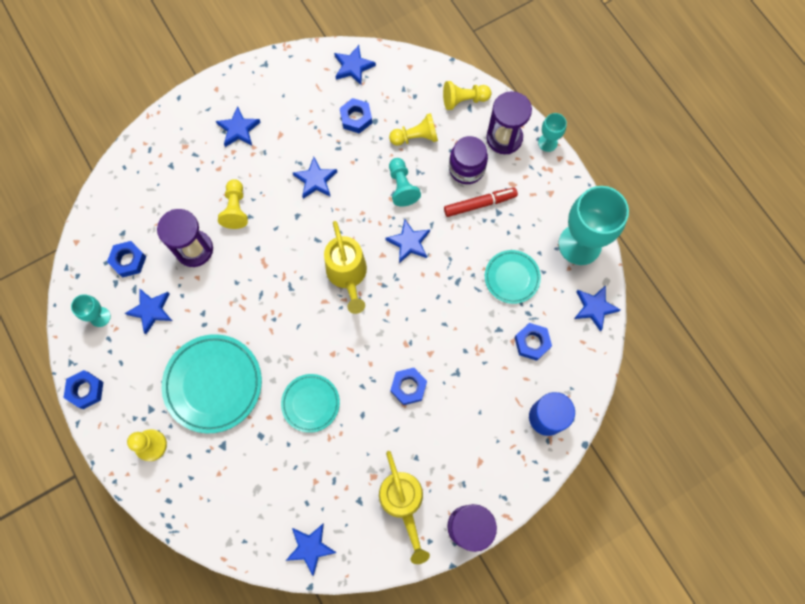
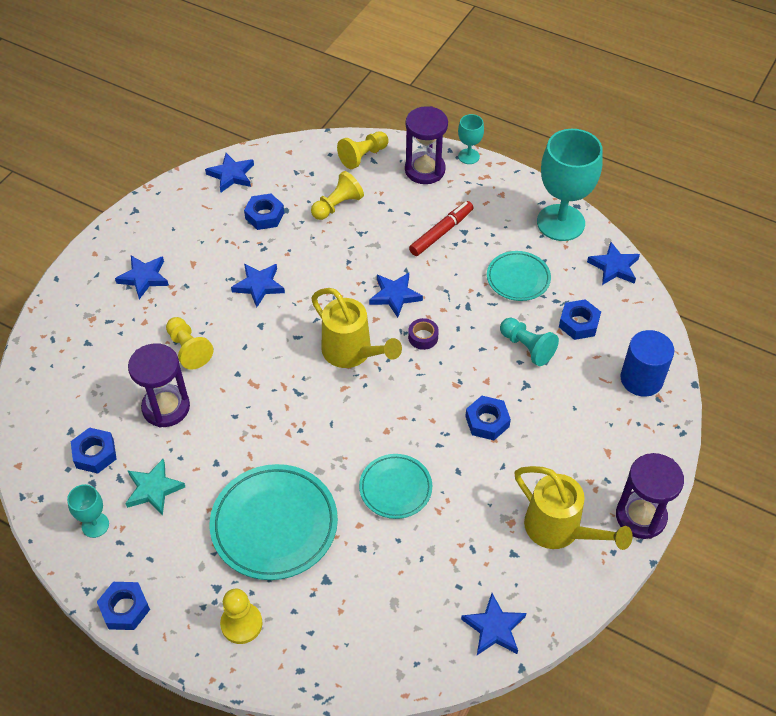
camera: 30 degrees left, 20 degrees down
(151, 310) = (153, 489): blue star -> turquoise star
(402, 187) = (353, 252): turquoise pawn -> turquoise pawn (527, 347)
(407, 290) = (423, 337): none -> purple tape
(466, 169) = (407, 210): purple jar -> none

